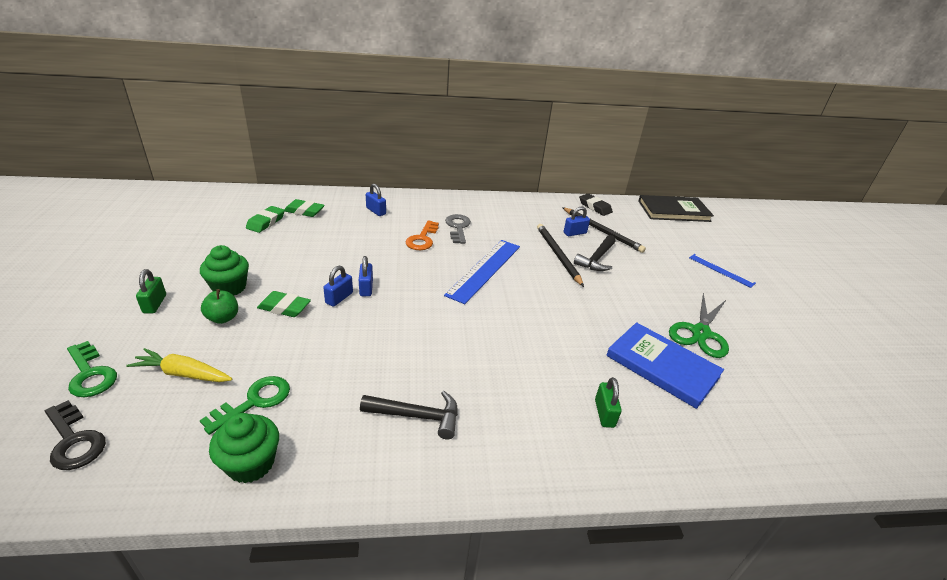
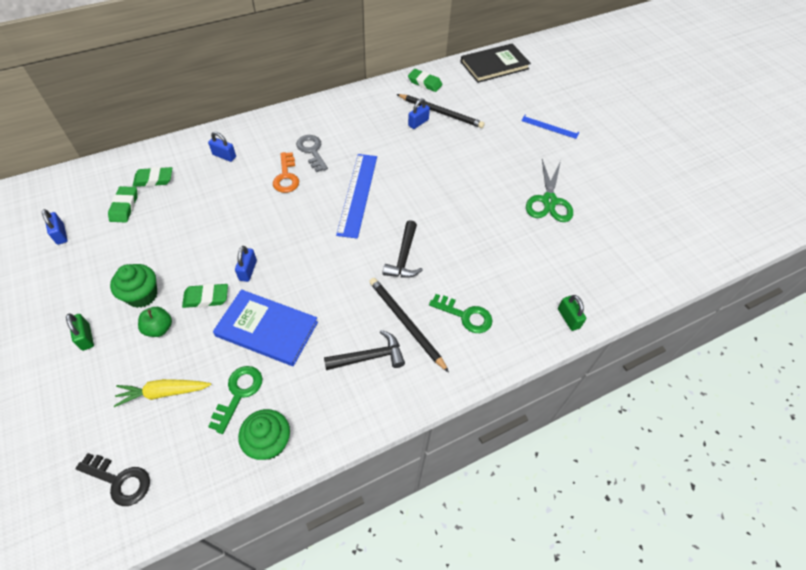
camera: 20 degrees left, 20 degrees up
(90, 374) = (84, 423): green key -> green key (465, 315)
(366, 288) = (265, 251): blue padlock -> blue padlock (60, 234)
(557, 255) = (413, 155): black pencil -> black pencil (406, 323)
(595, 207) = (425, 83): black eraser -> green eraser
(596, 259) = (447, 148): black hammer -> black hammer (404, 257)
(604, 413) = (501, 302): green padlock -> green padlock (568, 318)
(662, 366) = (529, 244): blue book -> blue book (267, 329)

